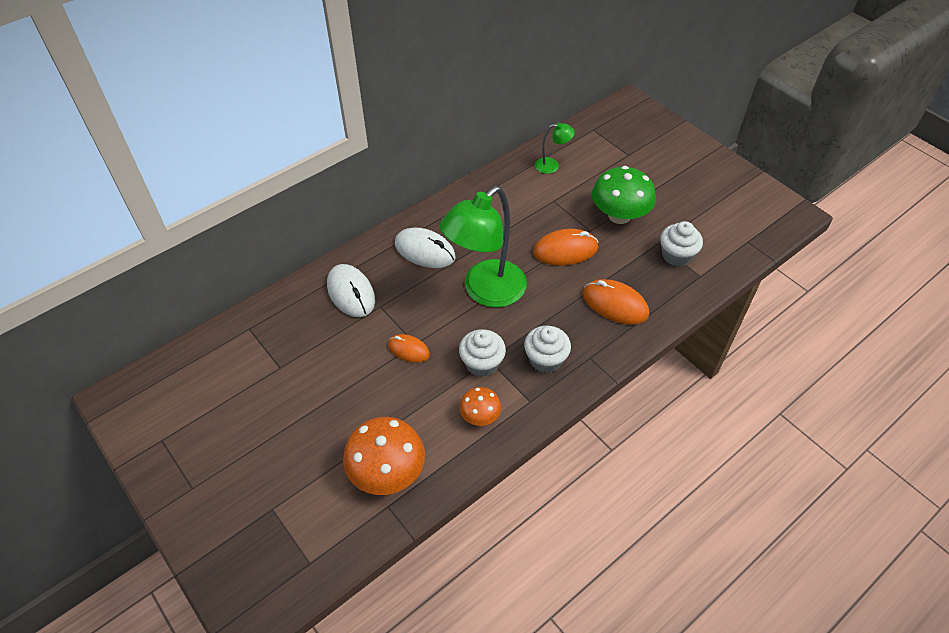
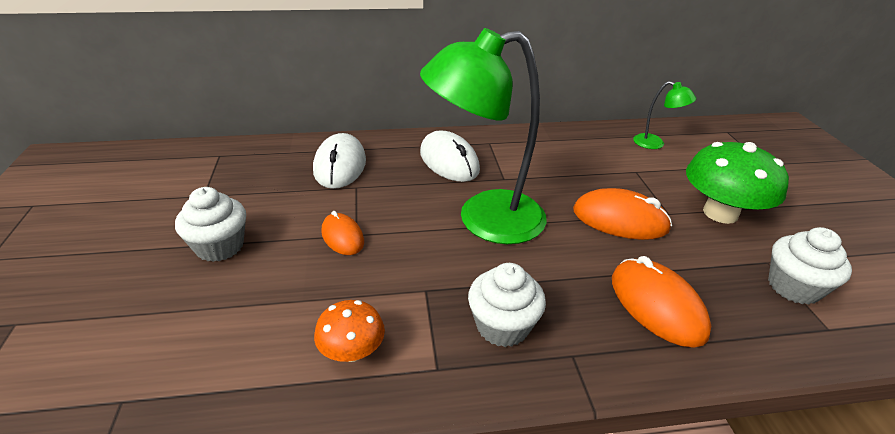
camera: 30 degrees right, 15 degrees down
(387, 472) = (171, 356): orange mushroom -> none
(482, 363) = (413, 290): white cupcake -> white cupcake (220, 246)

